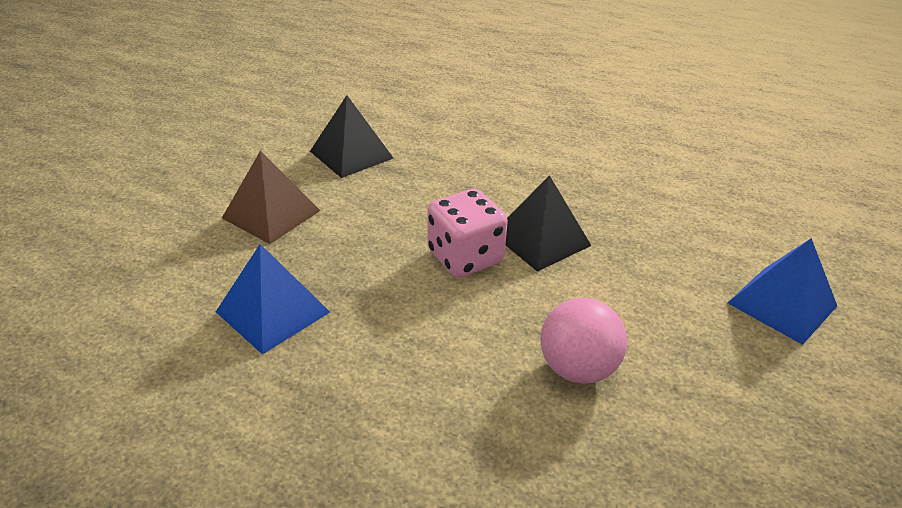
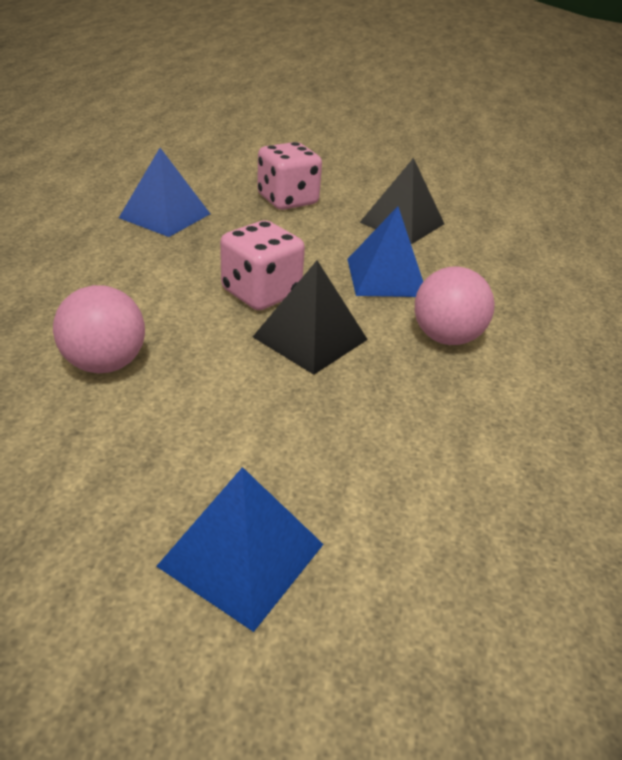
camera: 75 degrees right, 0 degrees up
(271, 214) = (287, 200): brown pyramid -> pink dice
(450, 183) = (386, 277): none -> blue pyramid
(543, 174) = (446, 337): none -> pink ball

